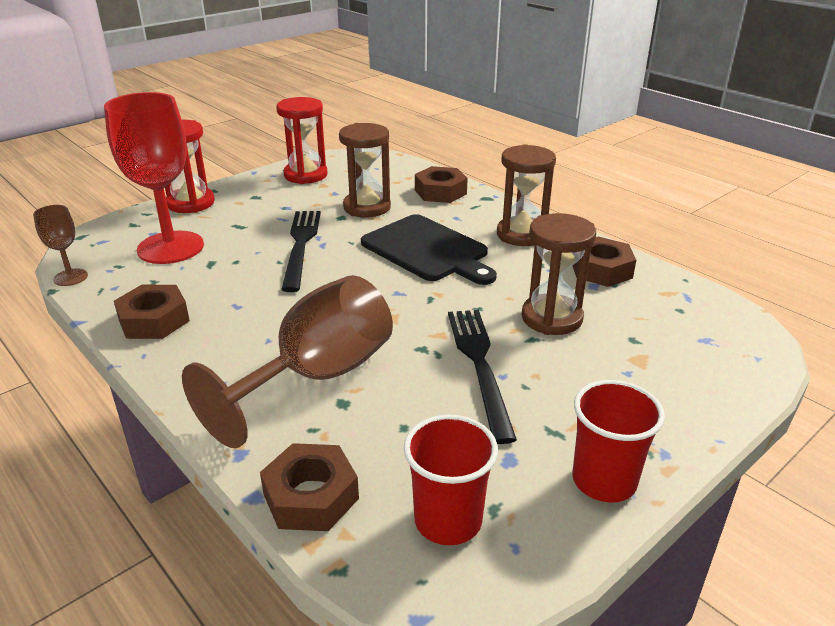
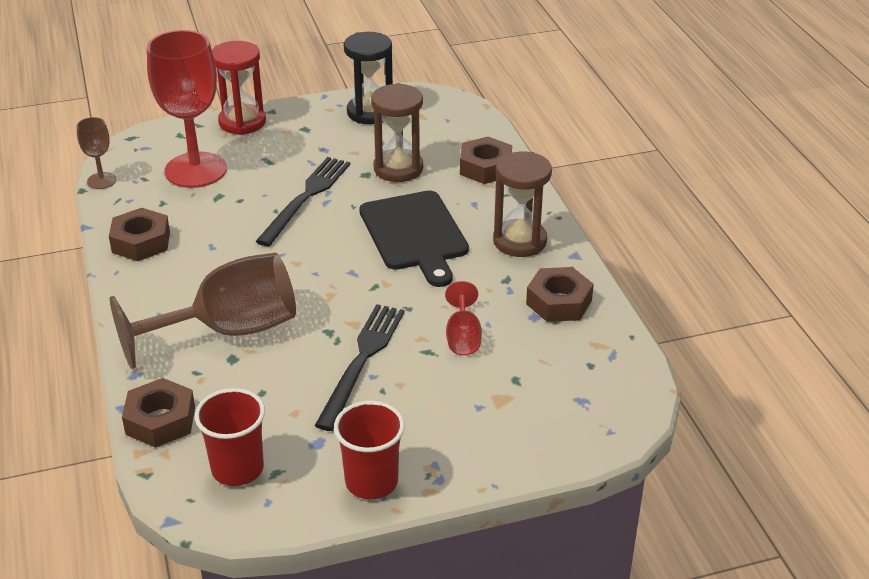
camera: 25 degrees right, 5 degrees up
(305, 175) = (370, 112): red hourglass -> black hourglass
(551, 318) = (463, 337): brown hourglass -> red goblet

